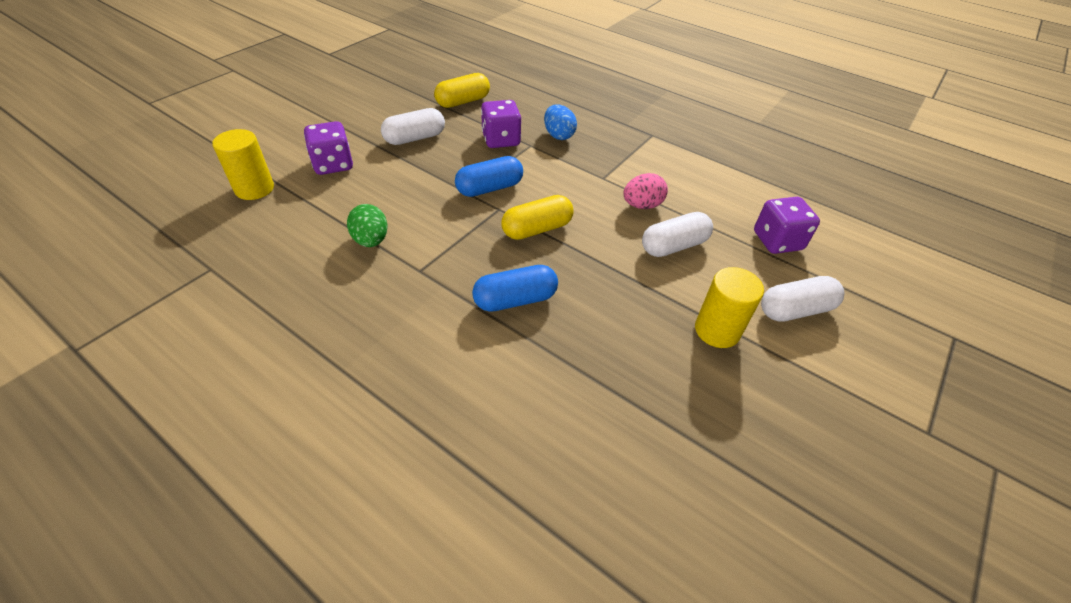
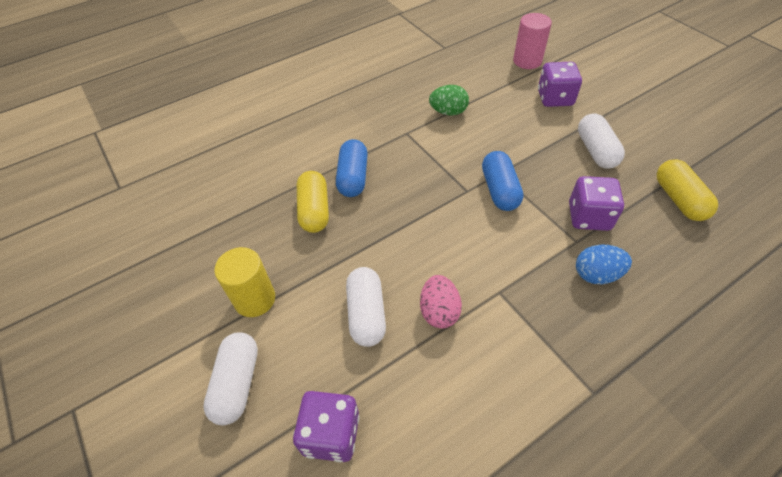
camera: 115 degrees right, 5 degrees up
(254, 189) = (527, 61): yellow cylinder -> pink cylinder
(537, 229) = (429, 210): yellow capsule -> yellow capsule (314, 210)

